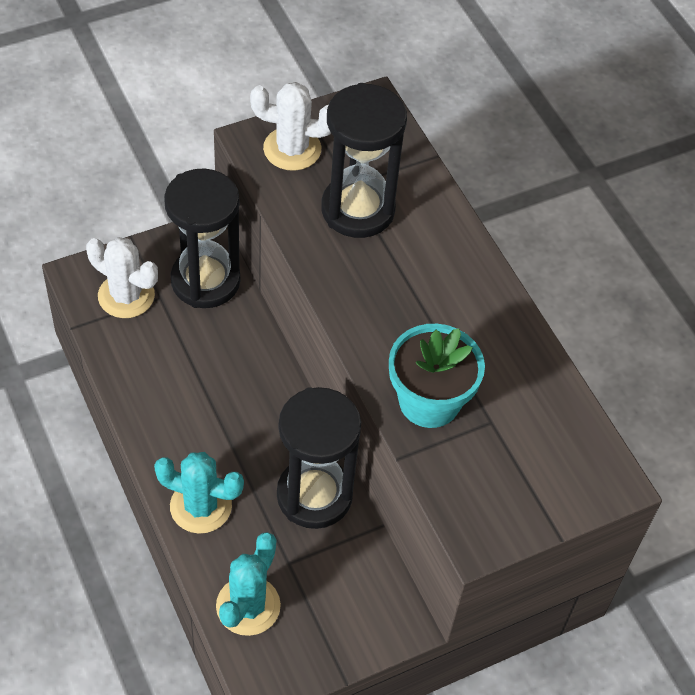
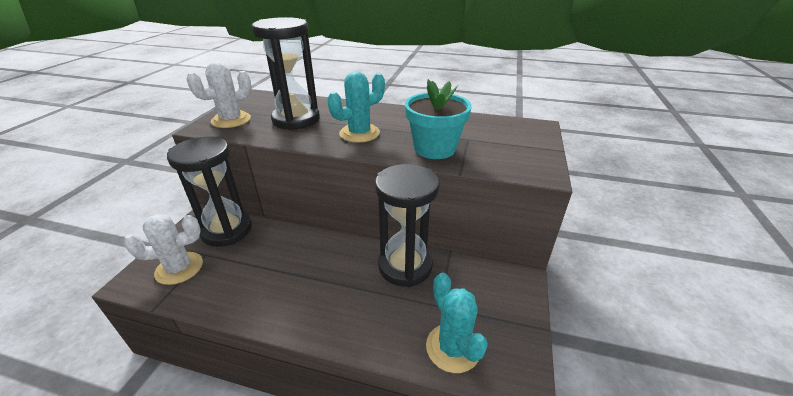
camera: 45 degrees left, 20 degrees down
(201, 506) = (355, 325): turquoise cactus -> turquoise cactus (359, 133)

